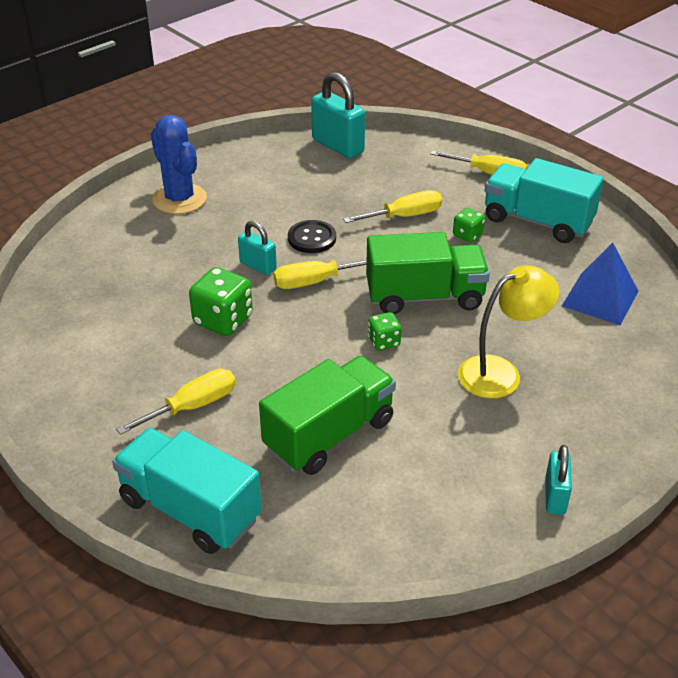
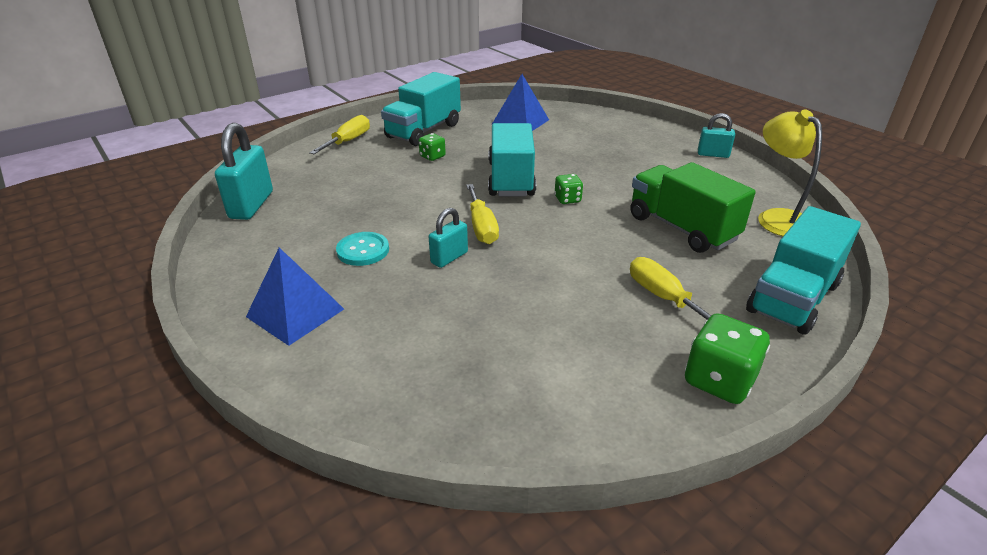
camera: 85 degrees left, 5 degrees down
(179, 199) = (295, 312): blue cactus -> blue pyramid
(223, 320) = (535, 280): green dice -> green dice (719, 380)
(267, 217) = (363, 250): none -> turquoise button
(312, 238) = (411, 226): black button -> none
(338, 146) = (251, 205): turquoise padlock -> turquoise padlock turned 45 degrees counterclockwise
(404, 216) = (394, 179): yellow screwdriver -> none
(424, 297) = (511, 179): green truck -> turquoise truck
(500, 373) = (600, 159): yellow lamp -> yellow lamp (777, 218)

